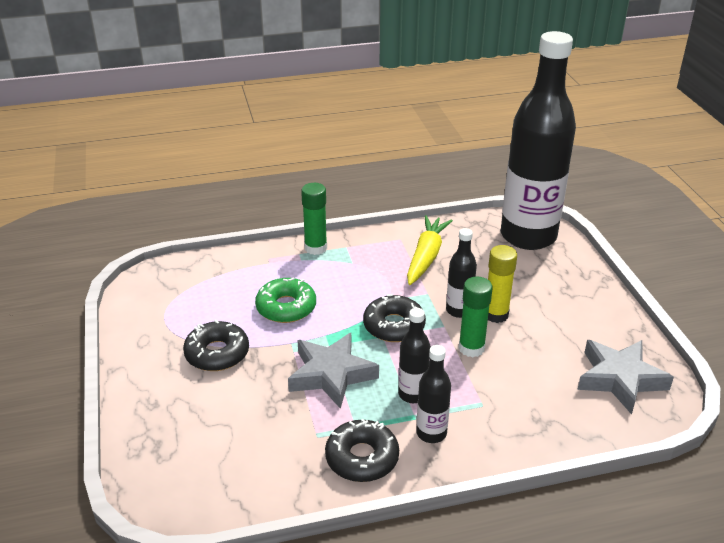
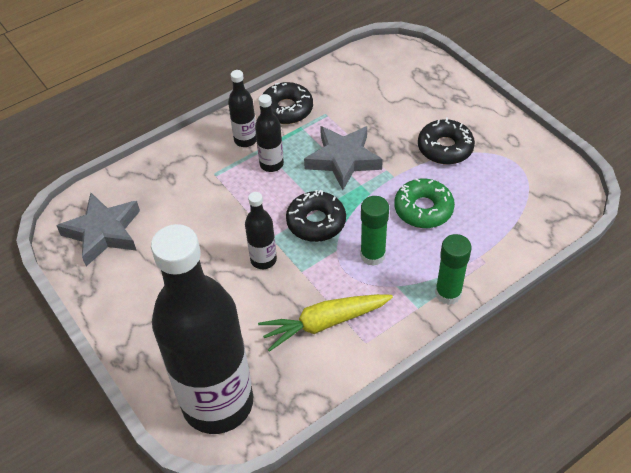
camera: 160 degrees right, 15 degrees up
(426, 256) = (324, 323): yellow carrot -> yellow carrot turned 75 degrees clockwise
(471, 348) = (238, 222): green glue stick -> green glue stick (372, 255)
(496, 314) = (226, 267): yellow glue stick -> none

